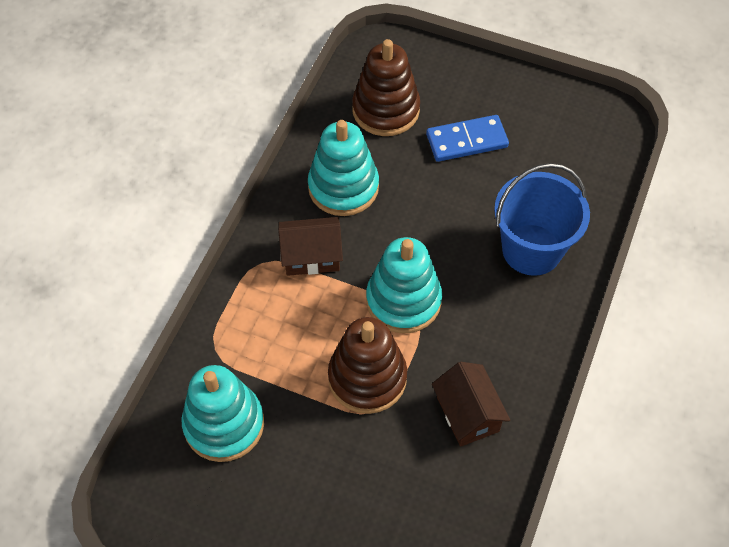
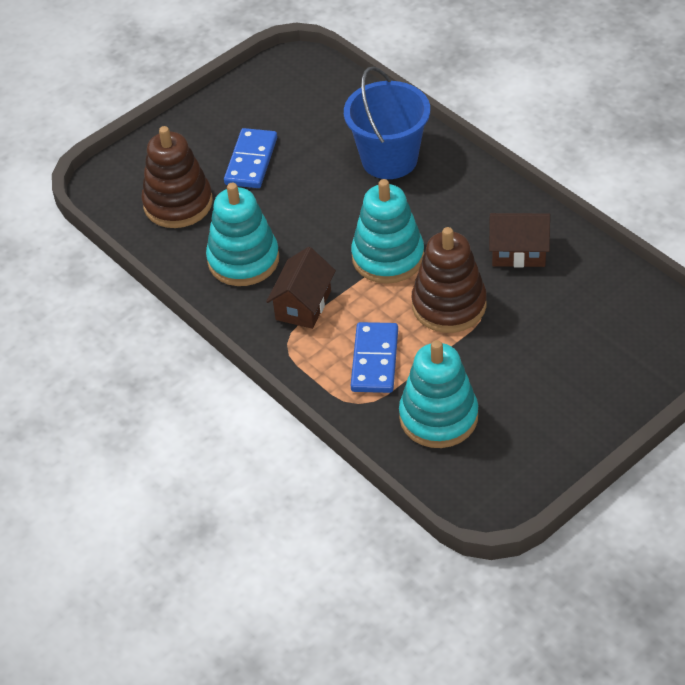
camera: 60 degrees left, 10 degrees down
(271, 342) = (375, 360): none -> blue domino

